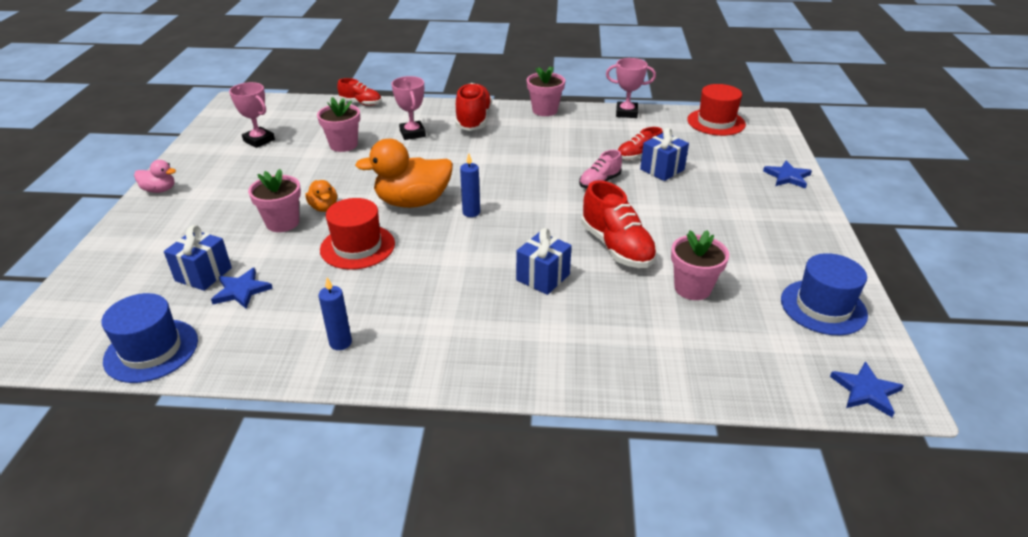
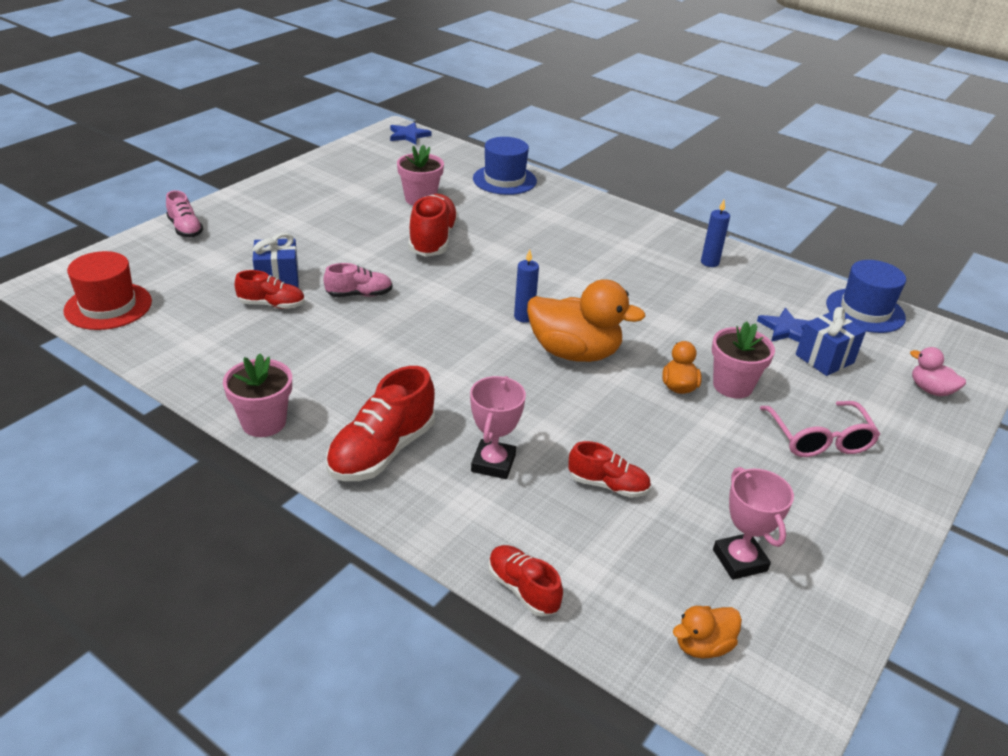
camera: 150 degrees left, 0 degrees up
(159, 190) = (897, 507): pink duck -> pink duck (930, 390)
(211, 210) = (819, 439): none -> pink glasses
(271, 112) = (702, 645): none -> orange duck
(343, 145) = (608, 485): pink flower pot -> red shoe
(357, 247) = (661, 328): red hat -> none
(543, 277) = (519, 244): blue gift -> none
(626, 113) = (173, 367): pink trophy -> none
(787, 177) = (185, 229): blue star -> pink shoe
(823, 307) = (356, 163): blue hat -> blue hat (504, 180)

